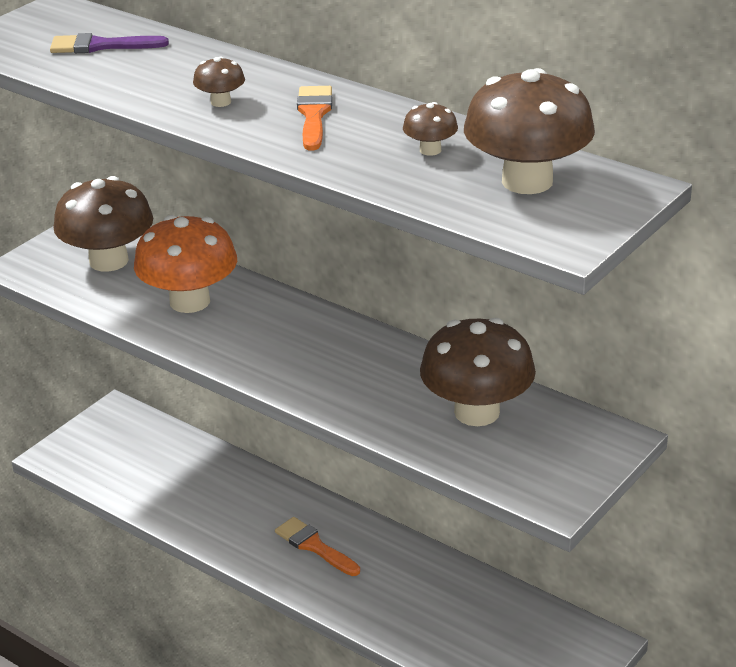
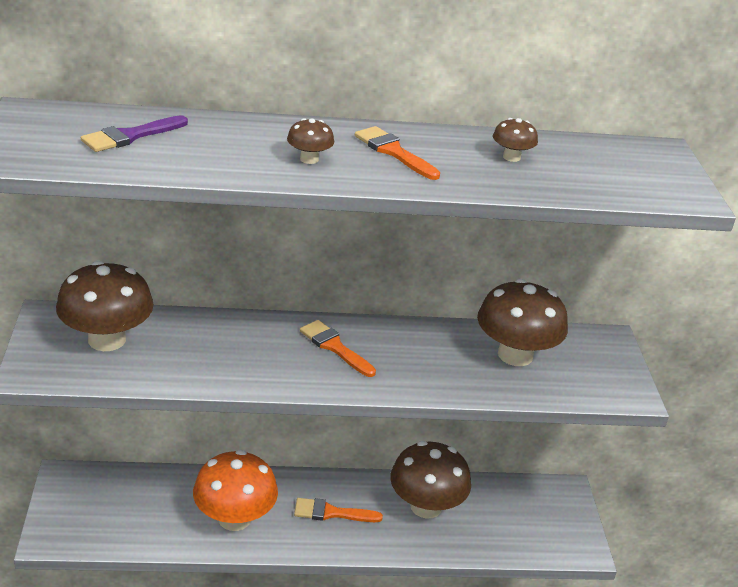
camera: 45 degrees left, 0 degrees up
(190, 301) = (218, 349): orange mushroom -> orange mushroom (234, 518)
(298, 337) = (334, 347): none -> orange brush
(527, 181) = (602, 162): brown mushroom -> brown mushroom (426, 506)

